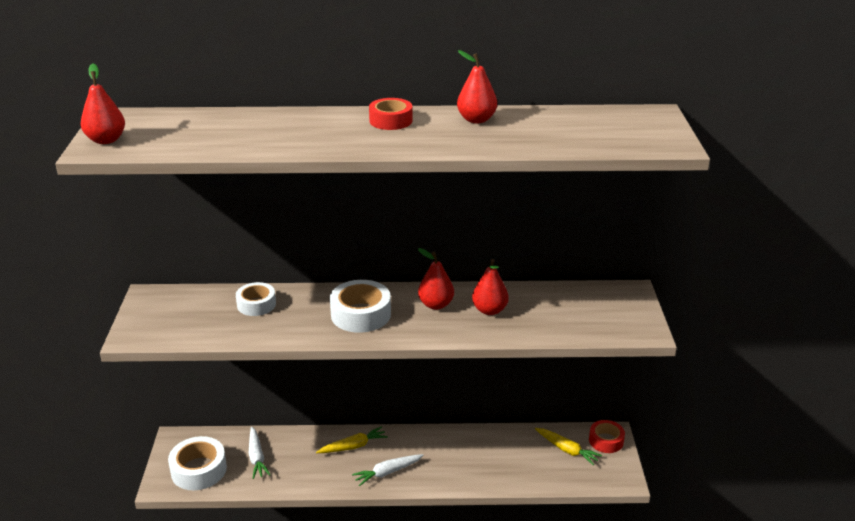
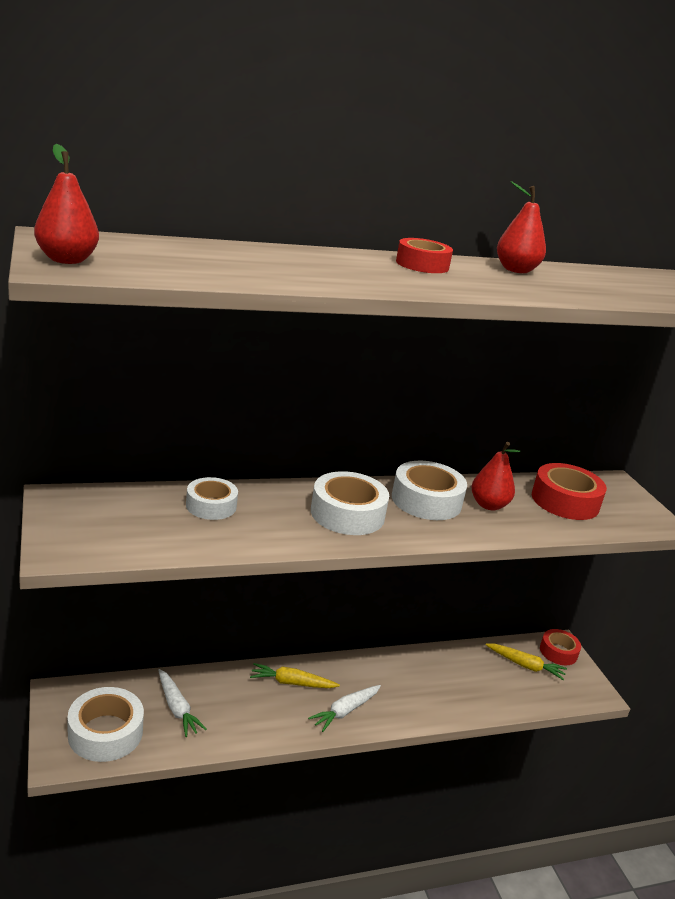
camera: 20 degrees left, 5 degrees down
(353, 446) = (291, 683): yellow carrot -> yellow carrot turned 135 degrees counterclockwise
(436, 305) = (426, 500): red pear -> white tape
(565, 308) = (565, 501): none -> red tape

